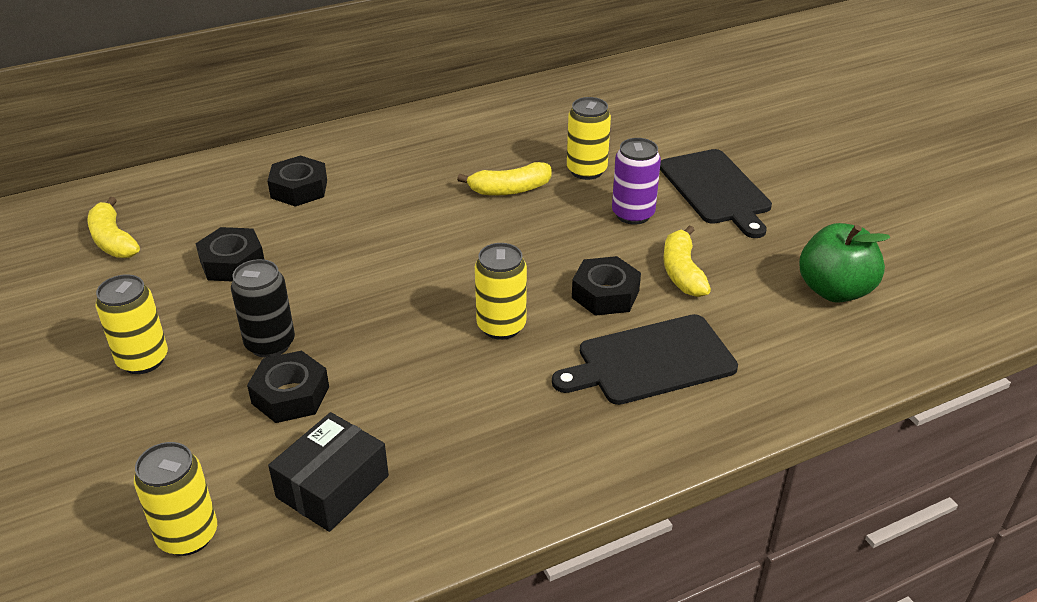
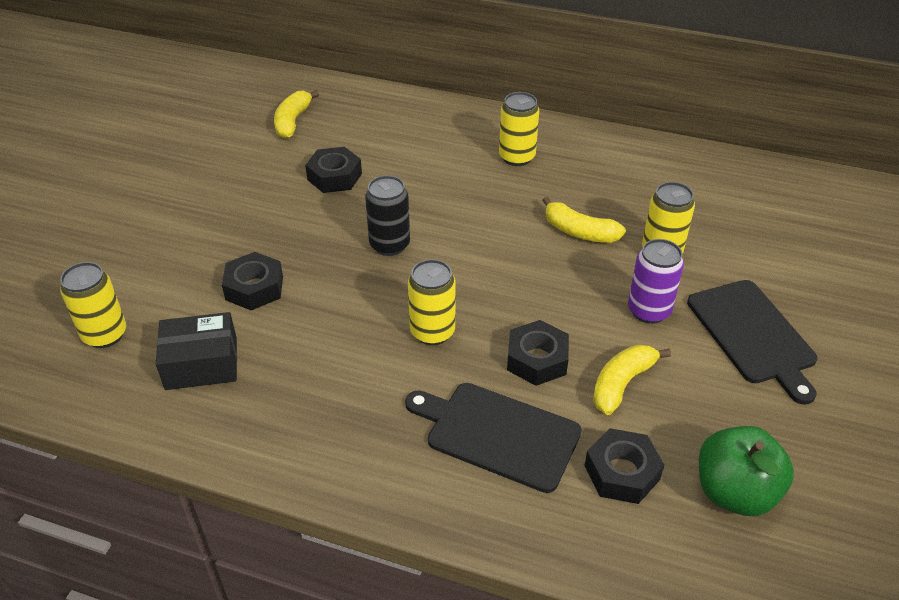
camera: 45 degrees right, 5 degrees up
(143, 360) = (214, 210): yellow can -> yellow can (517, 157)
(270, 344) = (286, 246): black can -> black can (389, 245)
(299, 189) = (438, 147): black nut -> black nut (622, 472)
(716, 190) = (753, 335): black cutting board -> black cutting board turned 45 degrees counterclockwise

